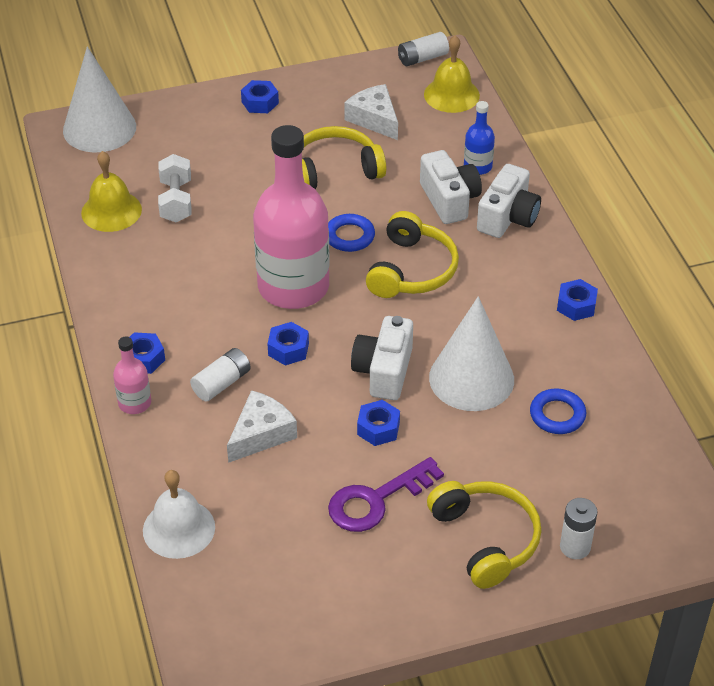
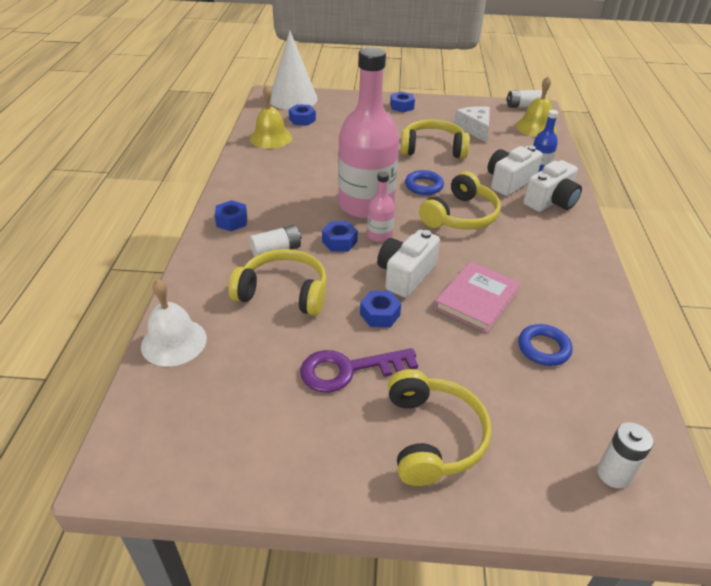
camera: 20 degrees right, 5 degrees down
(134, 403) = (205, 246): pink bottle -> pink bottle (379, 235)
(176, 201) = (315, 142): white dumbbell -> none
(261, 434) = (283, 292): white cheese -> yellow headphones
(449, 200) = (509, 182): white camera -> white camera turned 135 degrees counterclockwise
(471, 378) = (476, 299): white cone -> pink book
(575, 547) = (520, 474): white battery -> white battery (613, 474)
(576, 305) = (588, 270): blue nut -> blue nut (302, 119)

